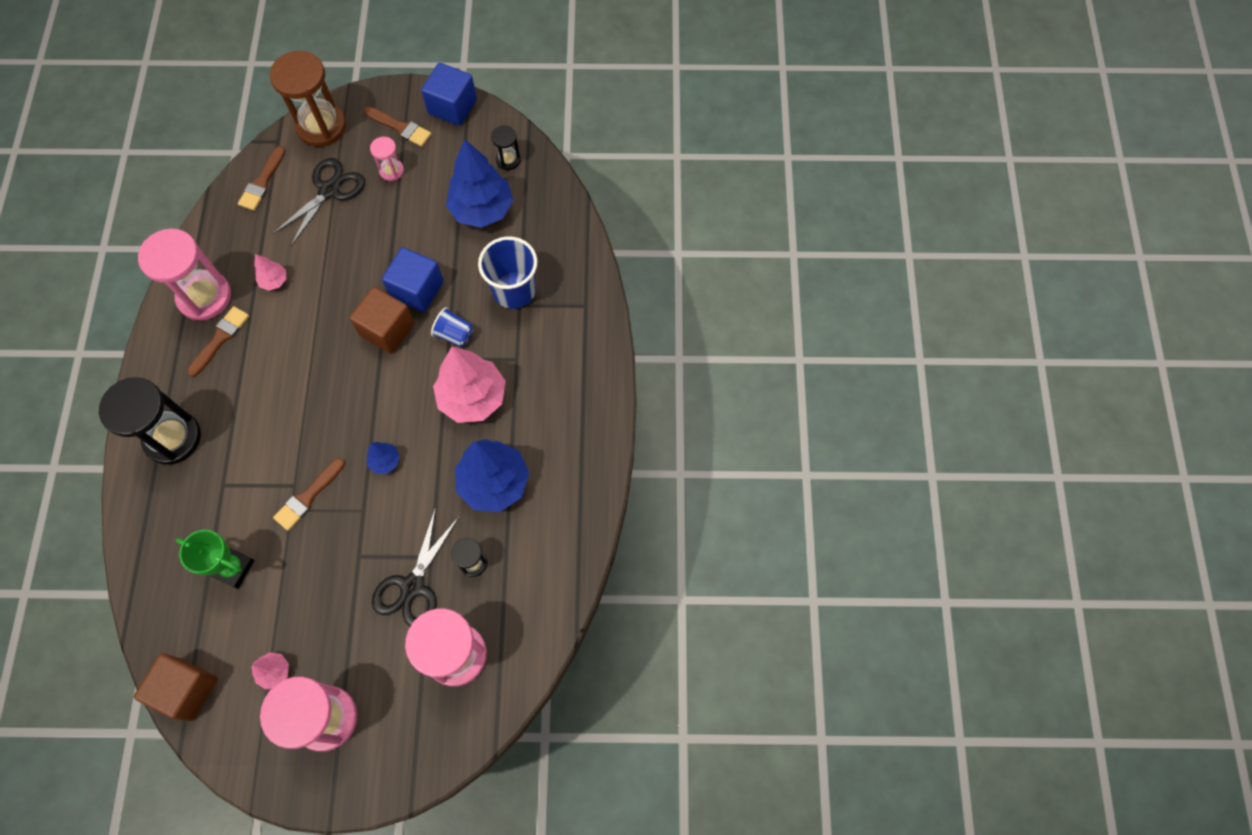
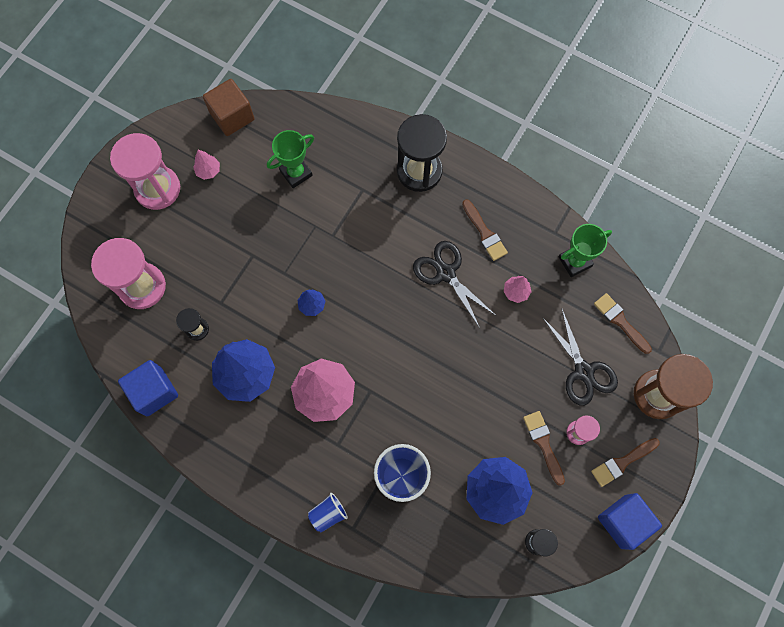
camera: 120 degrees right, 5 degrees up
(204, 296) = (529, 236): pink hourglass -> none
(215, 245) = (575, 261): none -> green trophy
(308, 497) = (317, 241): brown brush -> brown brush (543, 444)
(387, 329) = (422, 357): brown cube -> none
(412, 586) = (207, 281): black scissors -> black scissors (445, 273)
(417, 289) = (446, 398): blue cube -> blue cube (154, 391)
(454, 334) = (388, 407): blue cup -> blue cup (328, 514)

